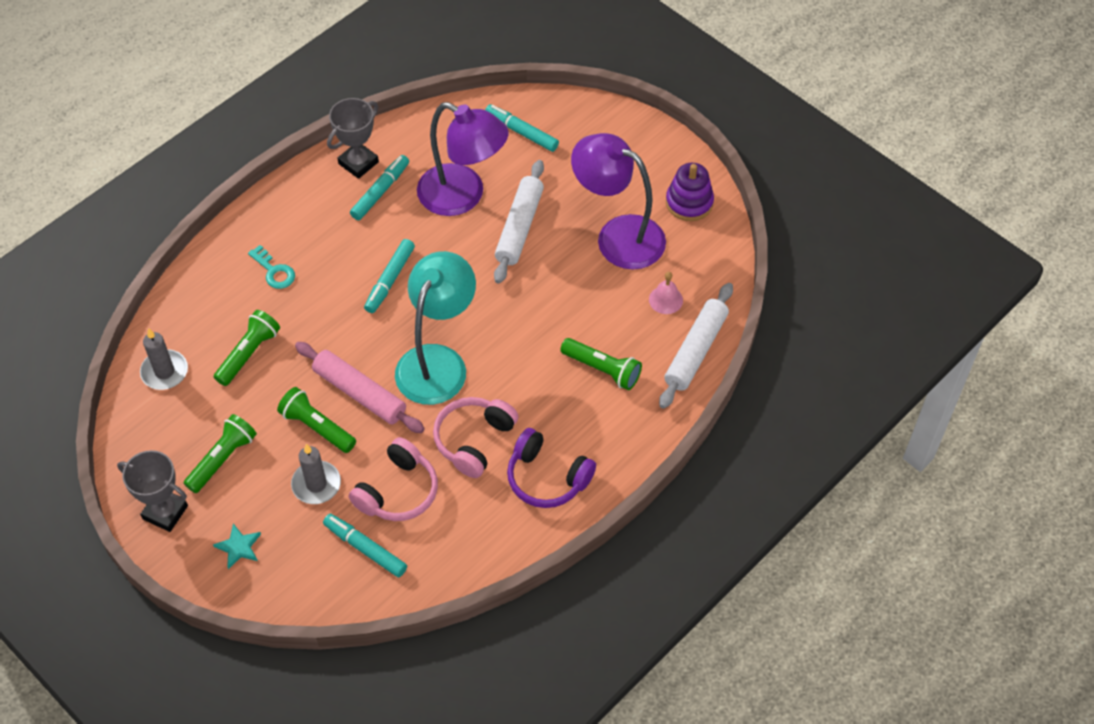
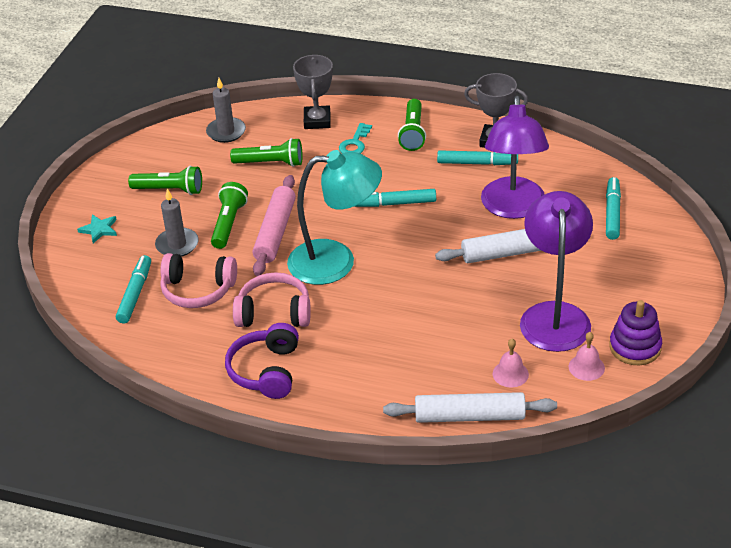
camera: 65 degrees right, 15 degrees down
(165, 512) = (108, 183): grey trophy -> grey trophy (317, 121)
(602, 369) = (401, 362): green flashlight -> green flashlight (413, 133)
(691, 245) = (586, 367): none -> pink bell

